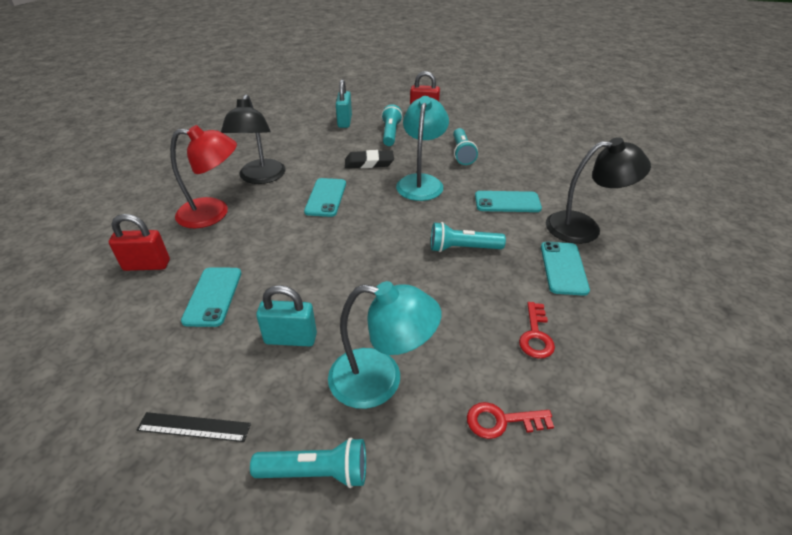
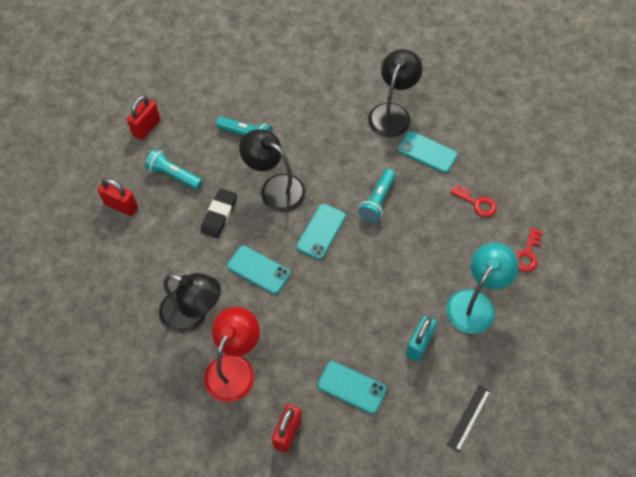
camera: 65 degrees left, 20 degrees up
(316, 472) = (523, 358): turquoise flashlight -> none
(344, 122) = (121, 206): turquoise padlock -> red padlock
(421, 182) = (275, 188): turquoise lamp -> black lamp
(507, 202) = (337, 142): turquoise phone -> turquoise phone (321, 231)

